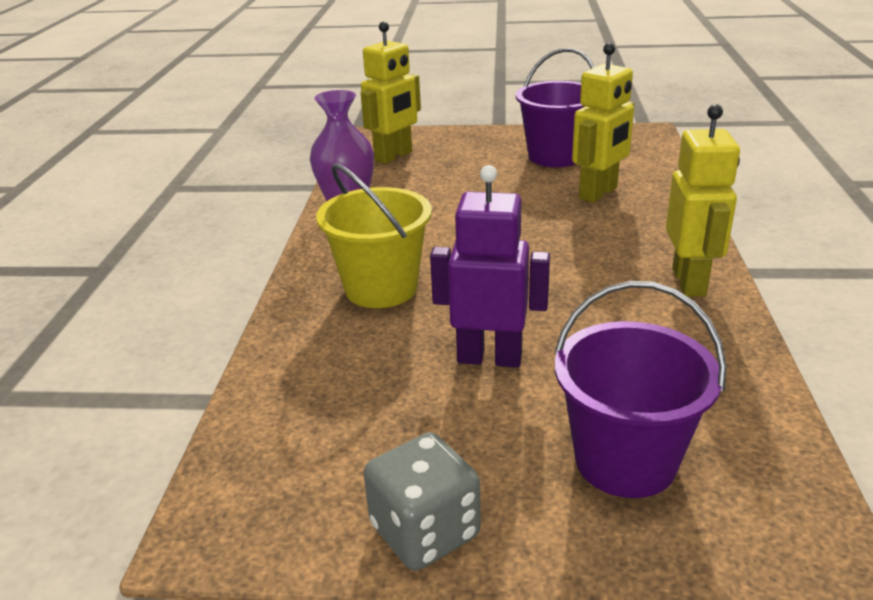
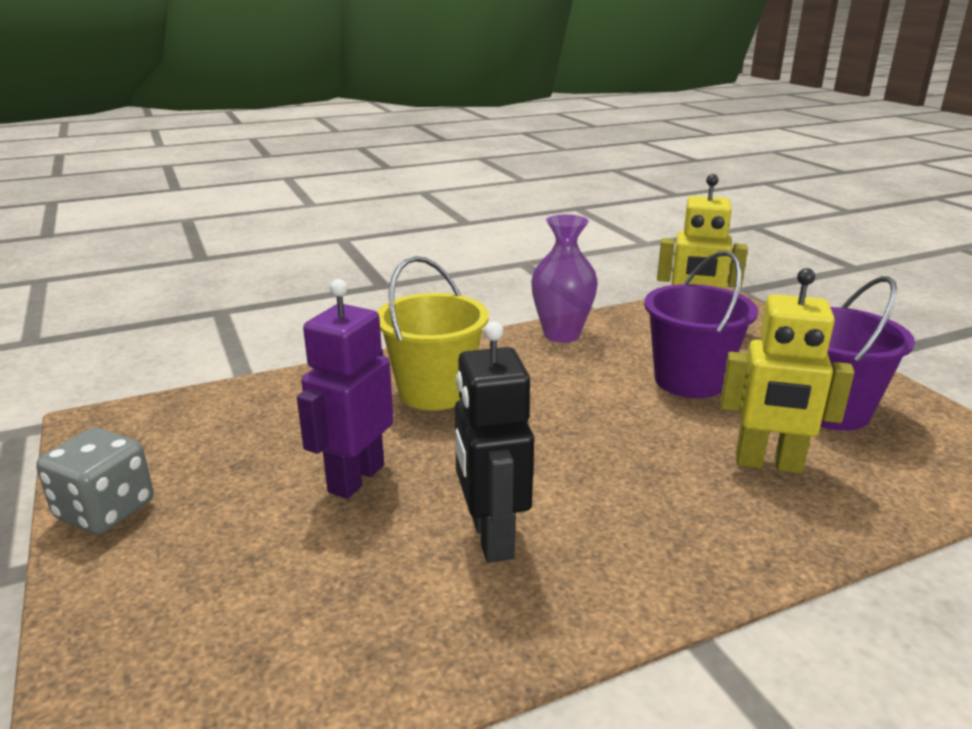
camera: 60 degrees right, 5 degrees down
(489, 358) = (355, 478): purple robot -> purple robot turned 135 degrees counterclockwise
(615, 312) = (491, 538): none -> black robot
(625, 461) = (221, 602): purple bucket -> purple bucket (689, 380)
(689, 282) = (608, 584): yellow robot -> none

